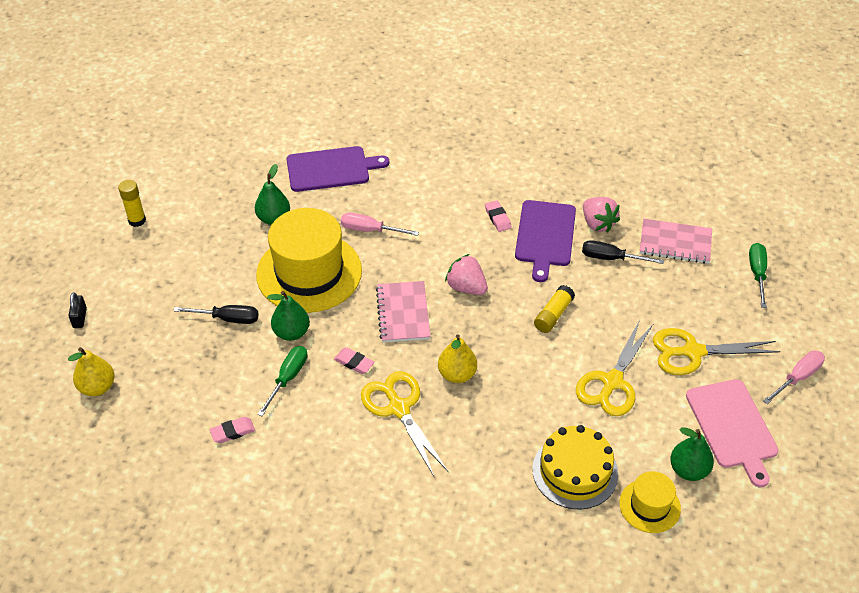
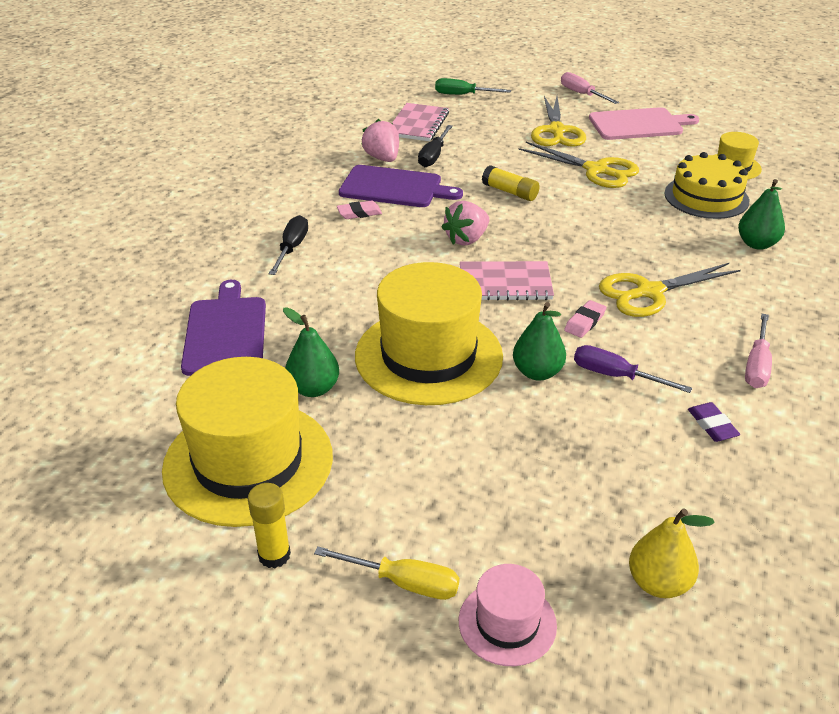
camera: 85 degrees left, 10 degrees down
(80, 318) = (507, 623): black padlock -> pink hat
(112, 274) = (404, 583): none -> yellow screwdriver
(208, 199) = (248, 462): none -> yellow hat
(228, 319) = (511, 434): black screwdriver -> black screwdriver (292, 248)
(232, 432) = (712, 425): pink eraser -> purple eraser
(288, 378) = (615, 376): green screwdriver -> purple screwdriver
(370, 230) = (358, 303): pink screwdriver -> pink screwdriver (757, 365)
(457, 374) = (595, 252): yellow pear -> none
(597, 224) = (382, 158): pink strawberry -> pink strawberry turned 90 degrees counterclockwise
(688, 470) = (689, 147): green pear -> green pear (757, 244)

